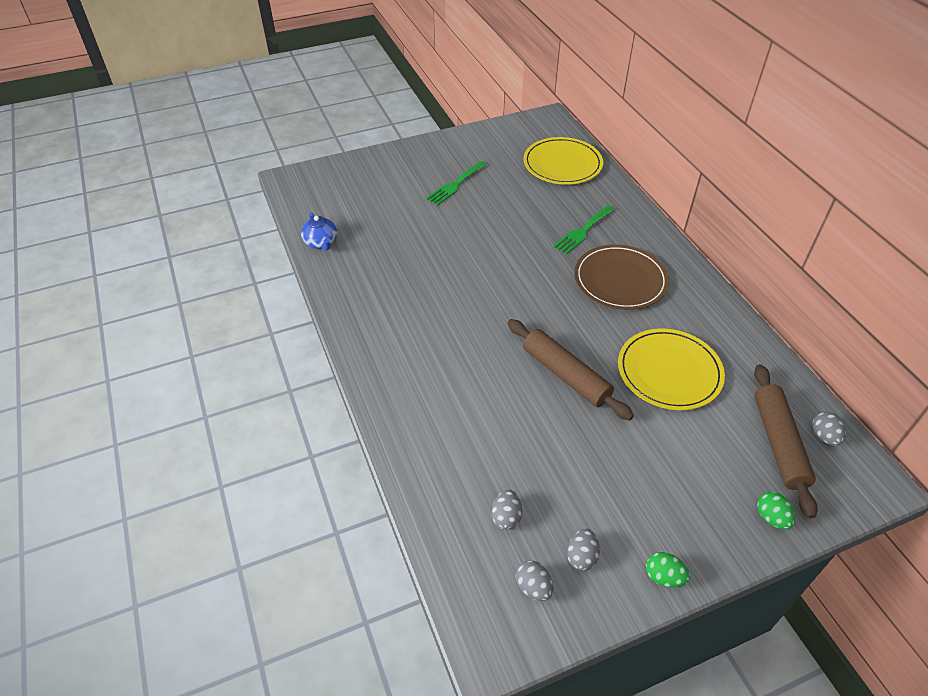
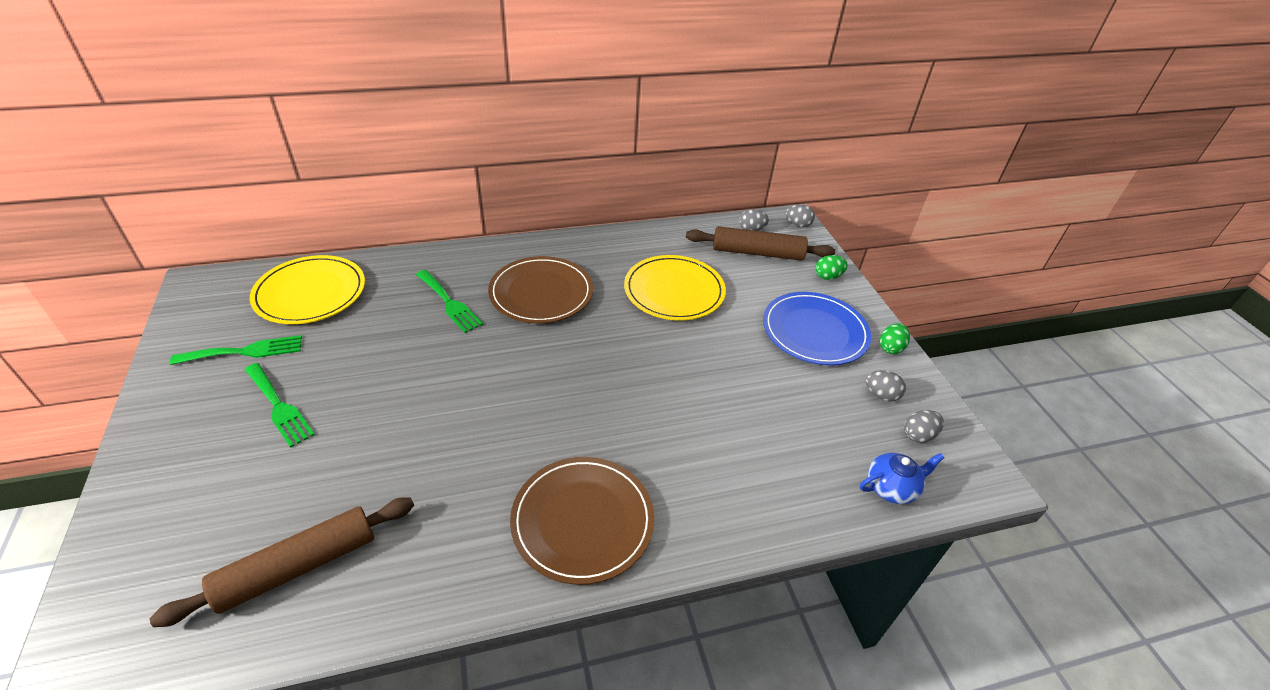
camera: 85 degrees left, 5 degrees down
(321, 243) = (318, 613): blue teapot -> blue teapot (892, 488)
(394, 341) = (582, 520): none -> brown plate
(496, 157) = (245, 351): none -> green fork
(506, 517) = (846, 443): grey egg -> grey egg (797, 225)
(565, 375) = (668, 362): brown rolling pin -> brown rolling pin (298, 567)
(660, 498) = (814, 331): none -> blue plate

